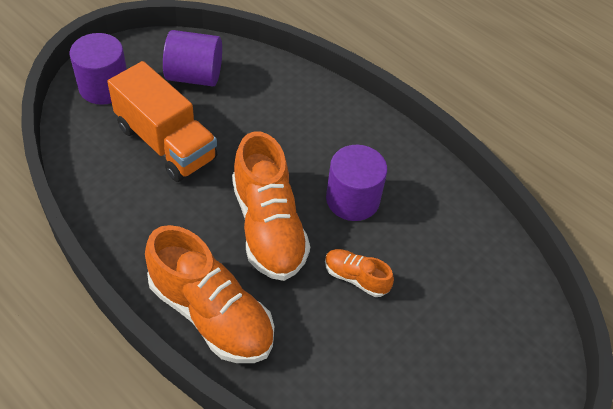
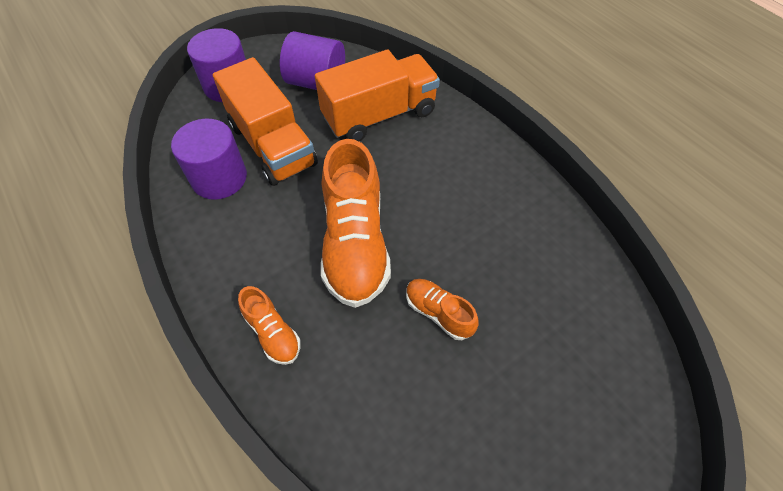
camera: 15 degrees right, 5 degrees up
(211, 313) = (272, 333): orange shoe -> orange shoe, size x0.49
(264, 104) = (379, 115): none -> orange truck
(352, 199) = (451, 224): purple cylinder -> purple cylinder (219, 178)

